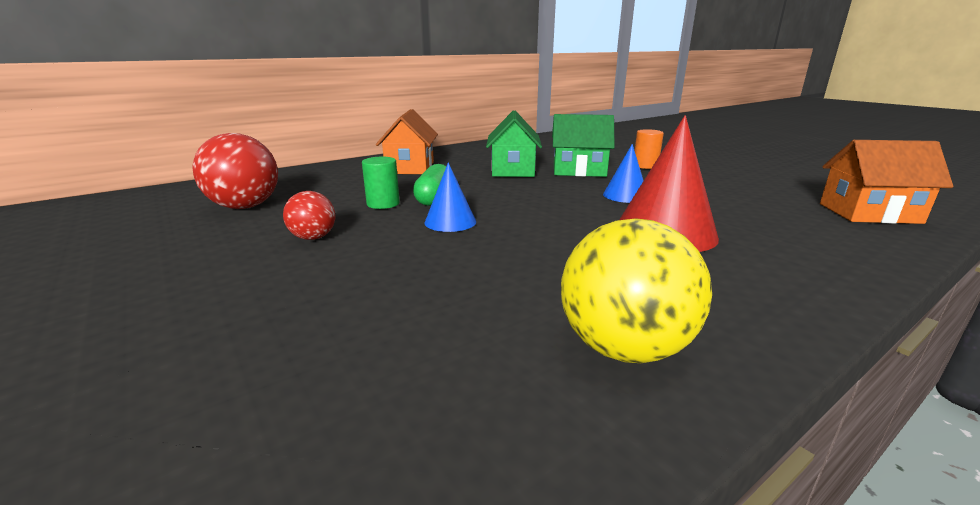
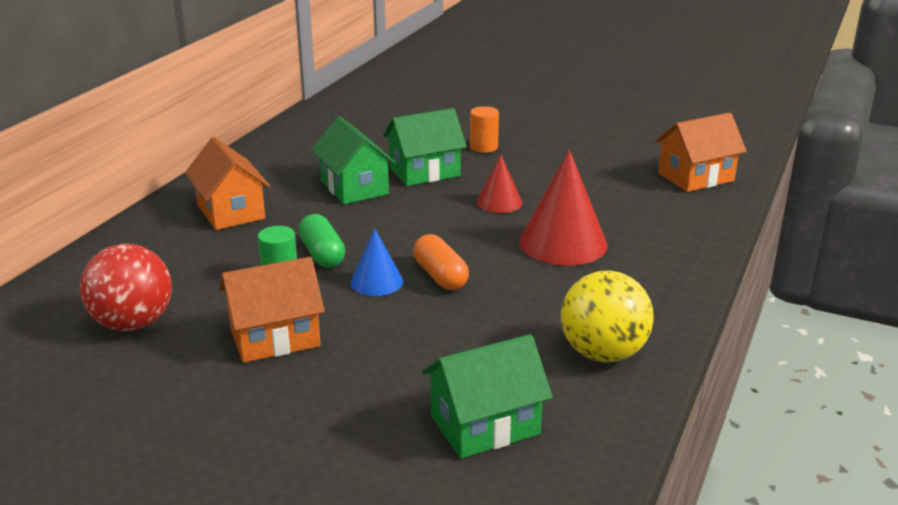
camera: 30 degrees left, 5 degrees up
(313, 238) = (275, 337): red ball -> orange house
(371, 384) = (485, 425): none -> green house
(511, 230) = (440, 276): none -> orange capsule
(625, 195) = (499, 202): blue cone -> red cone

